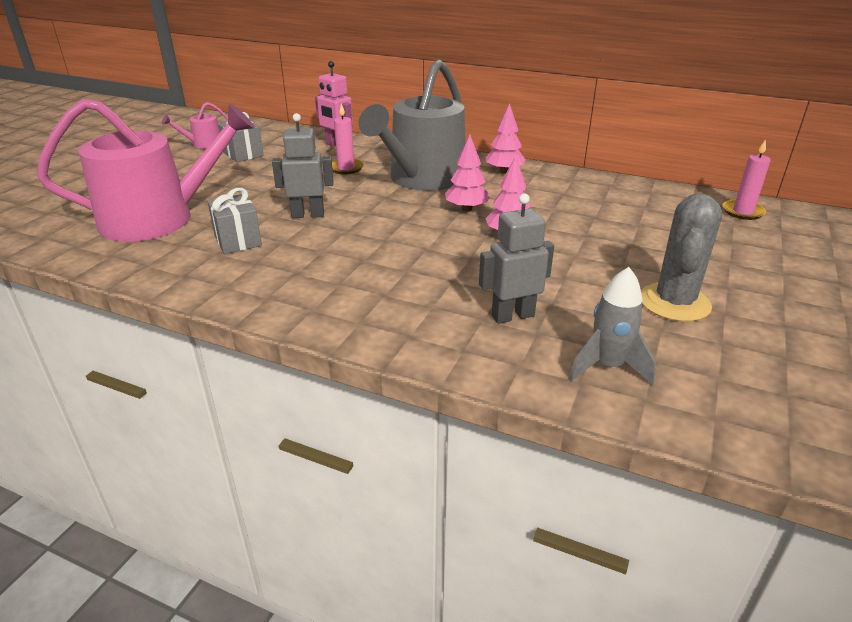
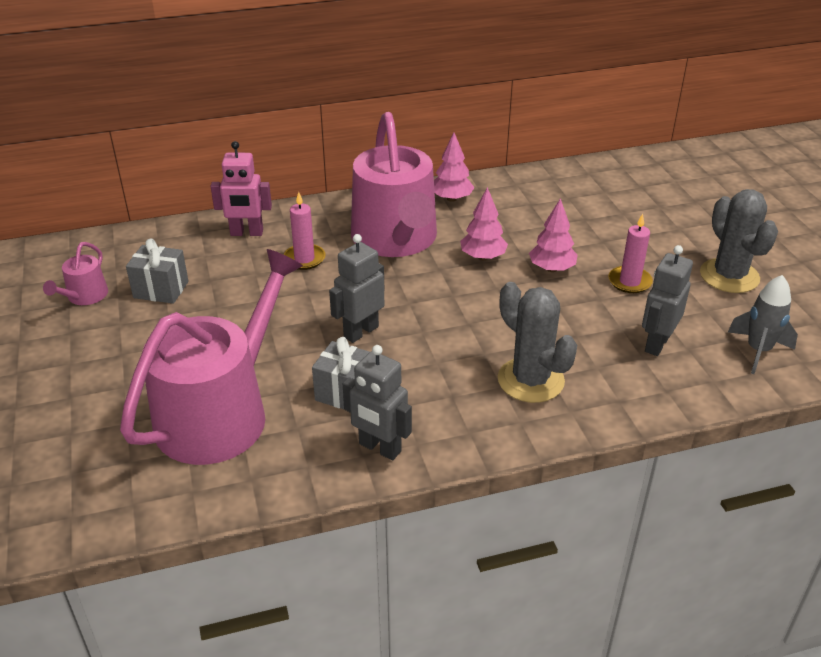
camera: 40 degrees left, 5 degrees up
(199, 277) = (379, 448): none -> grey robot
(365, 290) = (530, 380): none -> grey cactus
(423, 179) = (396, 239): grey watering can -> pink watering can
(743, 212) = (669, 167): pink candle -> pink candle (629, 282)

